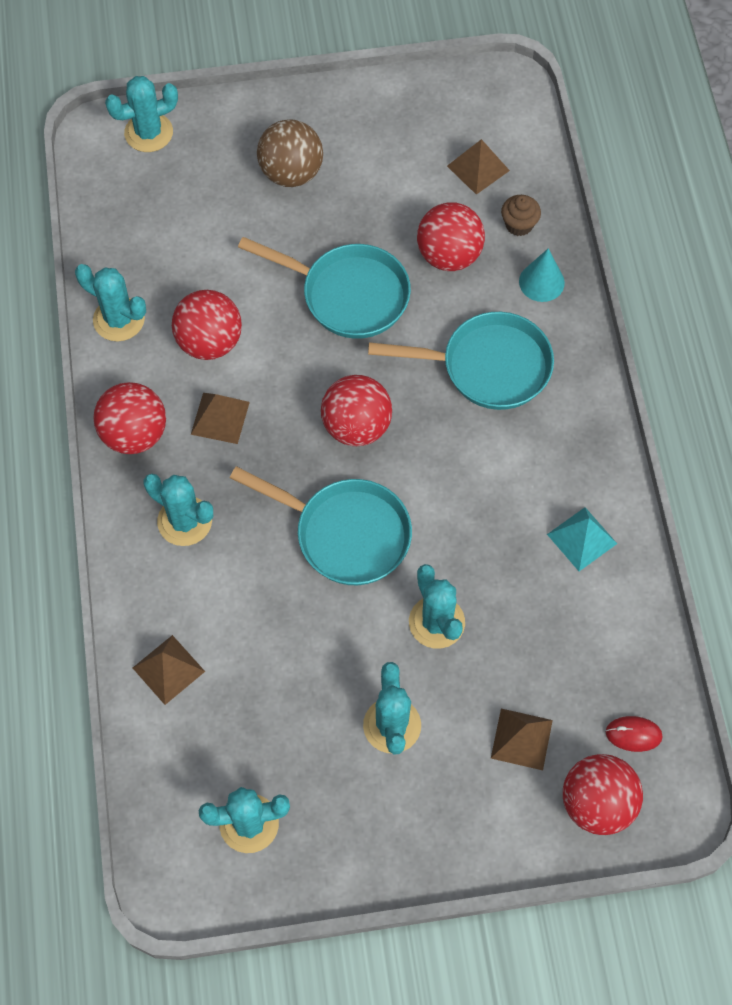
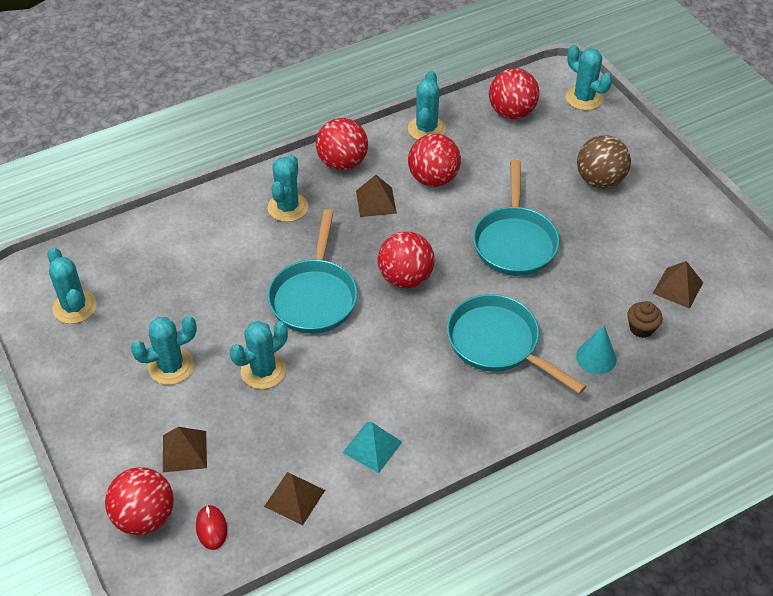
camera: 70 degrees right, 15 degrees down
(168, 669) = (174, 232): brown pyramid -> brown pyramid (294, 498)
(449, 255) = (585, 291): red ball -> red ball (511, 112)
(488, 367) = (498, 343): turquoise pan -> turquoise pan turned 150 degrees clockwise

